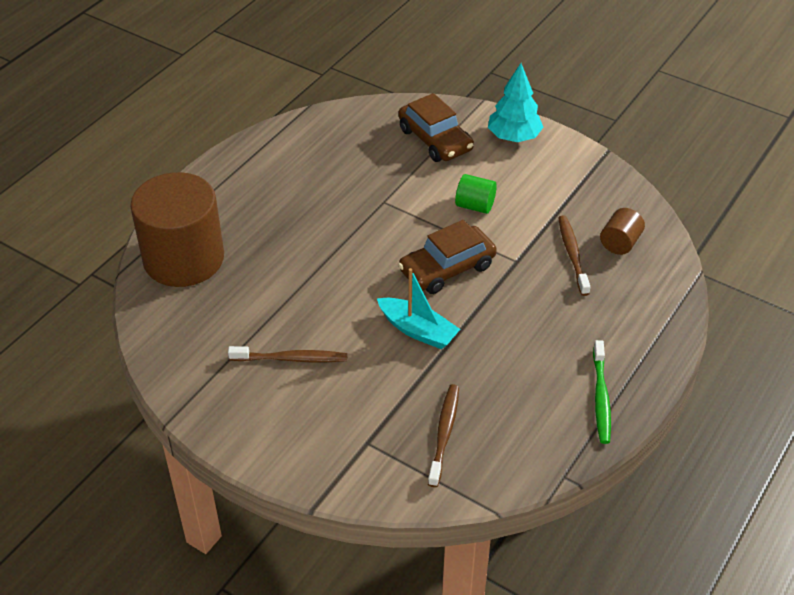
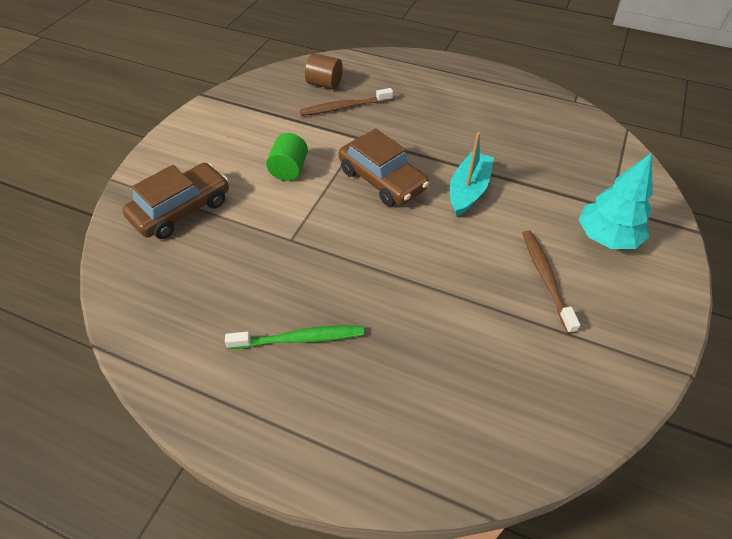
camera: 100 degrees left, 5 degrees up
(184, 259) = (433, 429): brown cylinder -> none
(444, 434) = (574, 162): brown toothbrush -> none
(514, 137) = (179, 152): turquoise tree -> turquoise tree (606, 237)
(601, 397) = (493, 88): green toothbrush -> green toothbrush (299, 339)

